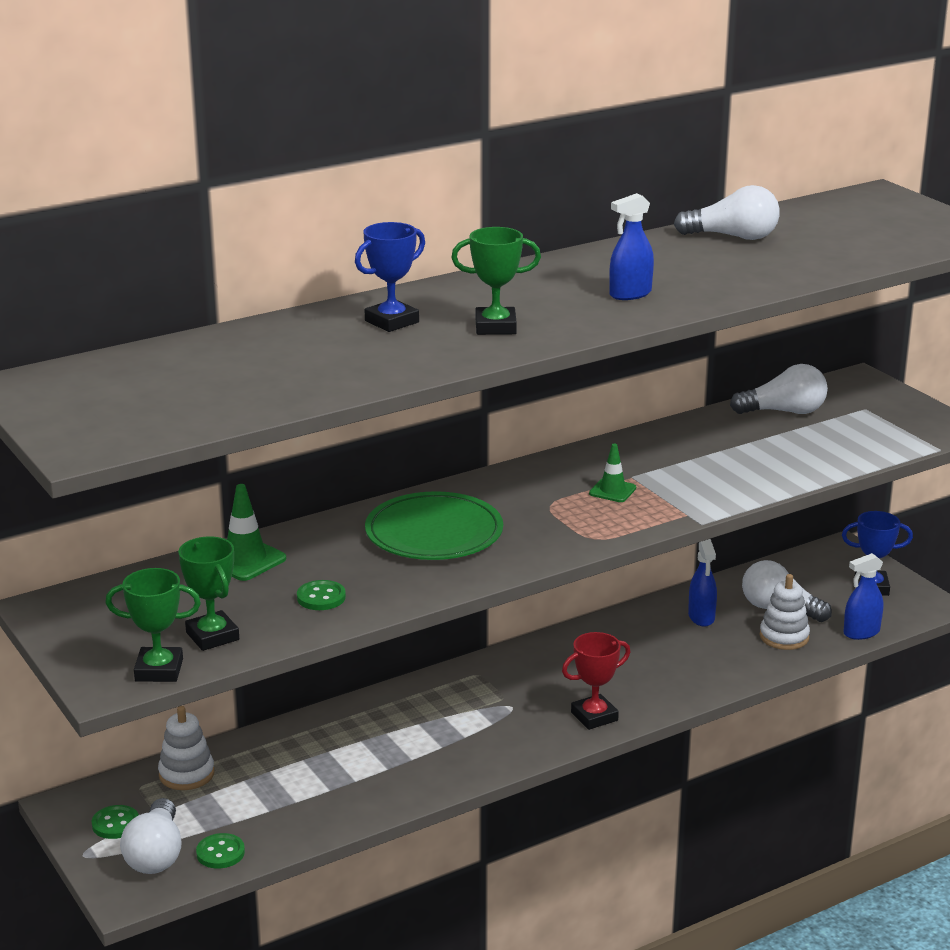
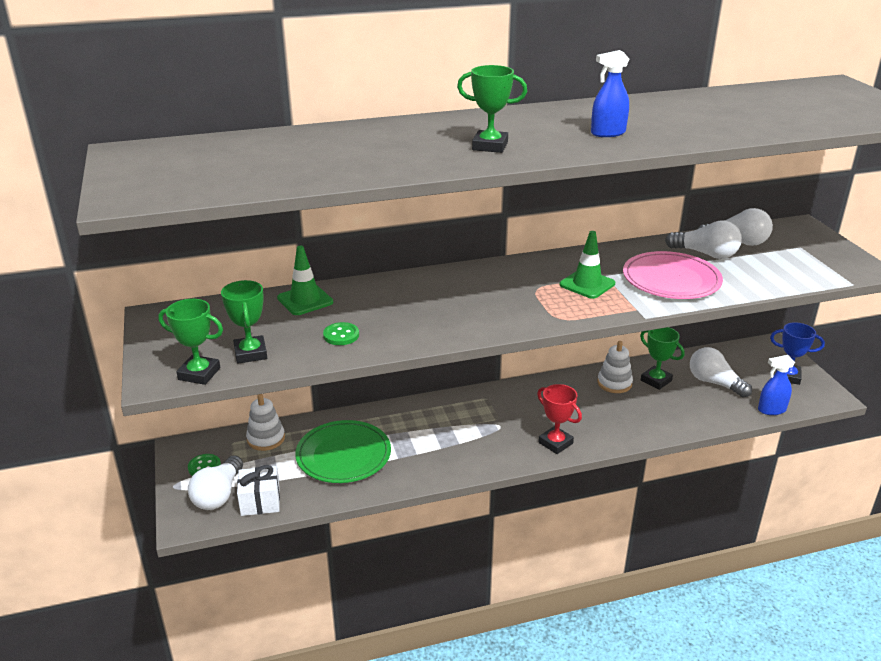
camera: 15 degrees right, 5 degrees up
(220, 853) = (260, 502): green button -> white gift
(392, 321) = (415, 135): blue trophy -> none
(434, 533) = (444, 298): green plate -> green plate (343, 455)
(594, 716) = (555, 443): red trophy -> red trophy turned 60 degrees clockwise
(612, 491) = (587, 284): green traffic cone -> green traffic cone, size x1.52
(701, 617) = (656, 380): blue spray bottle -> green trophy
(717, 471) = (671, 280): none -> pink plate
(733, 237) = (708, 102): white light bulb -> white light bulb (705, 254)
(784, 637) = (712, 404): white stacking toy -> white stacking toy (614, 383)

